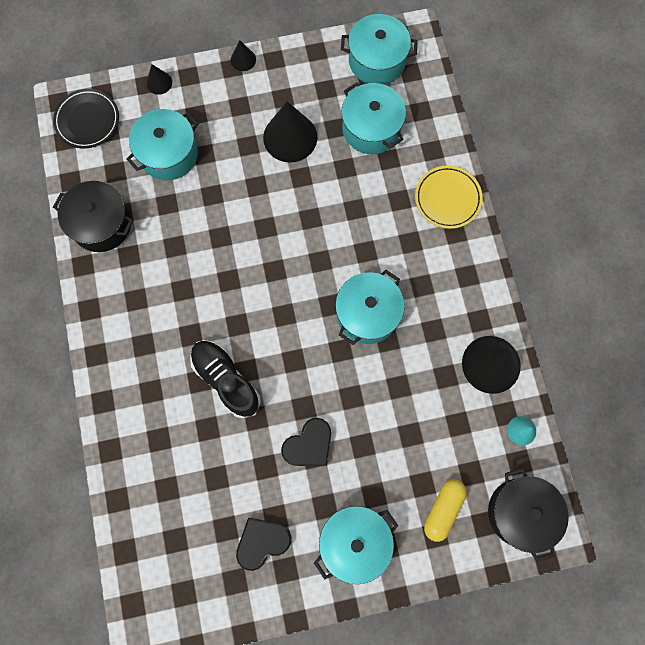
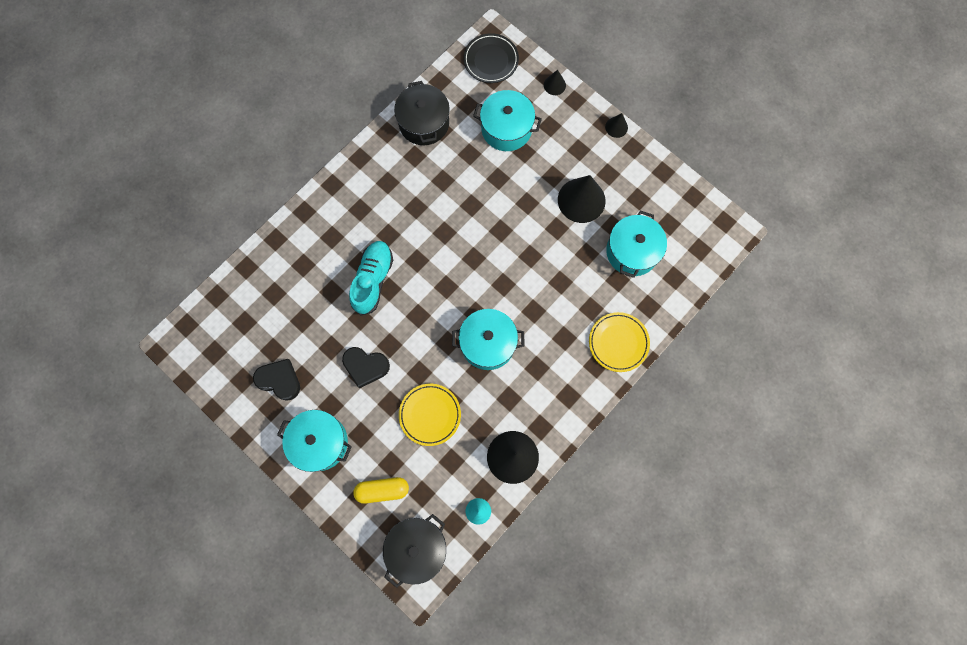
camera: 55 degrees right, 0 degrees up
(226, 380) = (373, 280): black shoe -> turquoise shoe
(377, 61) = (690, 219): turquoise pot -> none
(399, 414) = (430, 415): none -> yellow plate

